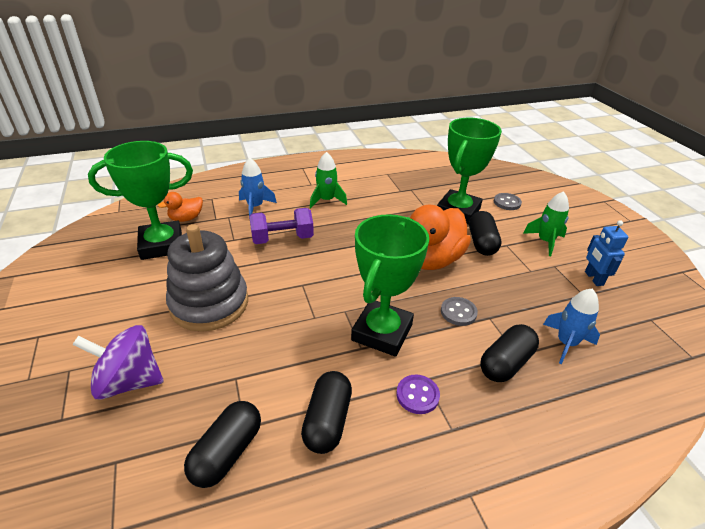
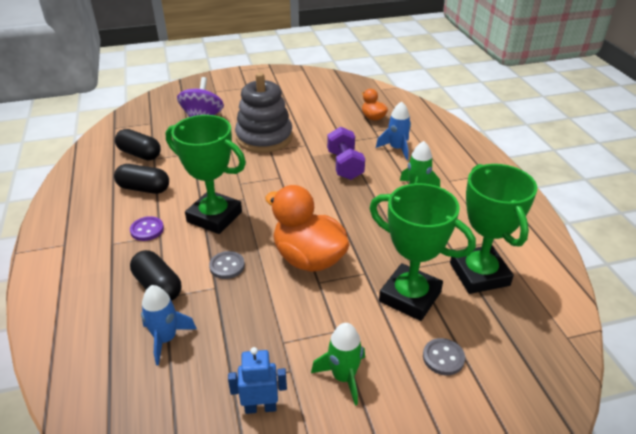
camera: 95 degrees right, 0 degrees up
(161, 245) = (335, 112): green trophy -> green trophy (479, 274)
(482, 243) = (340, 307): black capsule -> none

